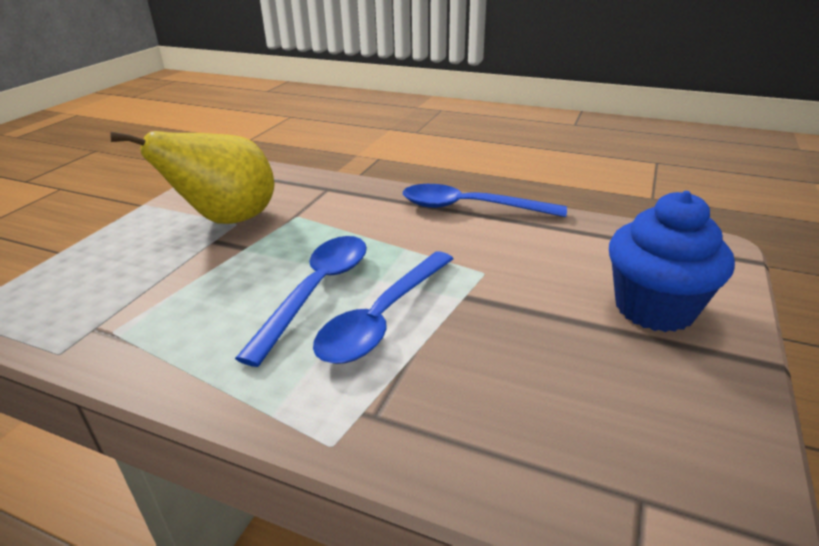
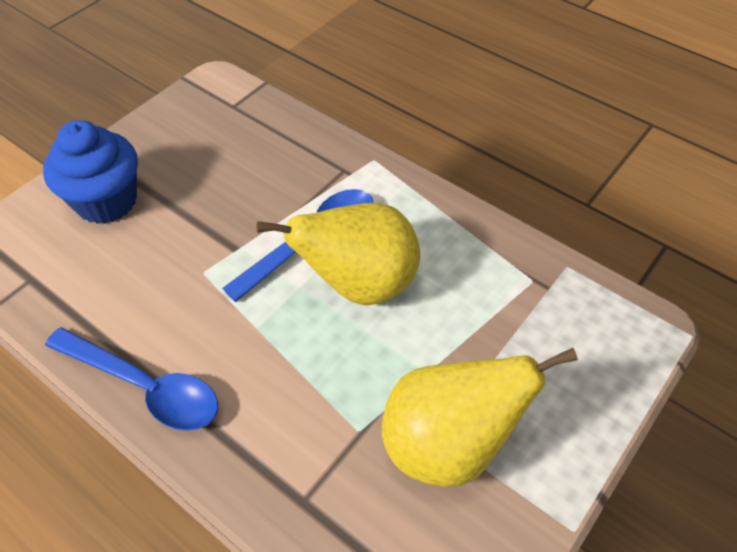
camera: 165 degrees left, 20 degrees up
(316, 291) = (359, 284): blue spoon -> yellow pear

